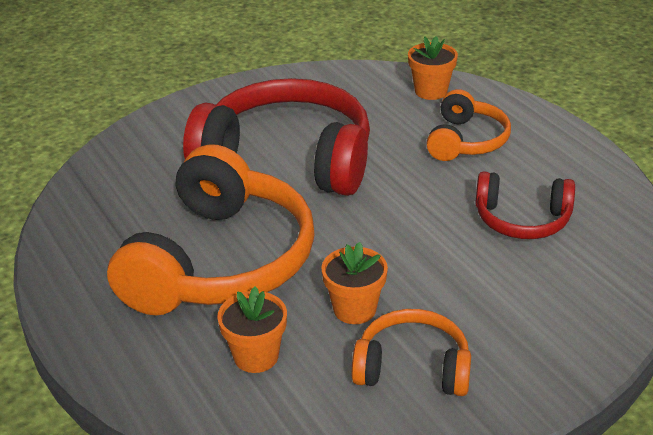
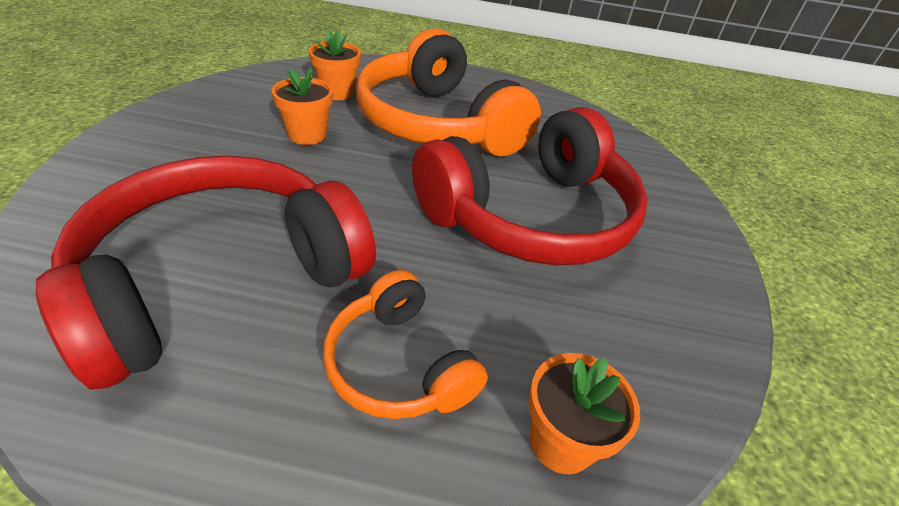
camera: 125 degrees right, 5 degrees up
(412, 368) = (226, 121): orange headphones -> none
(522, 219) = (222, 280): red headphones -> red headphones, size x1.93

